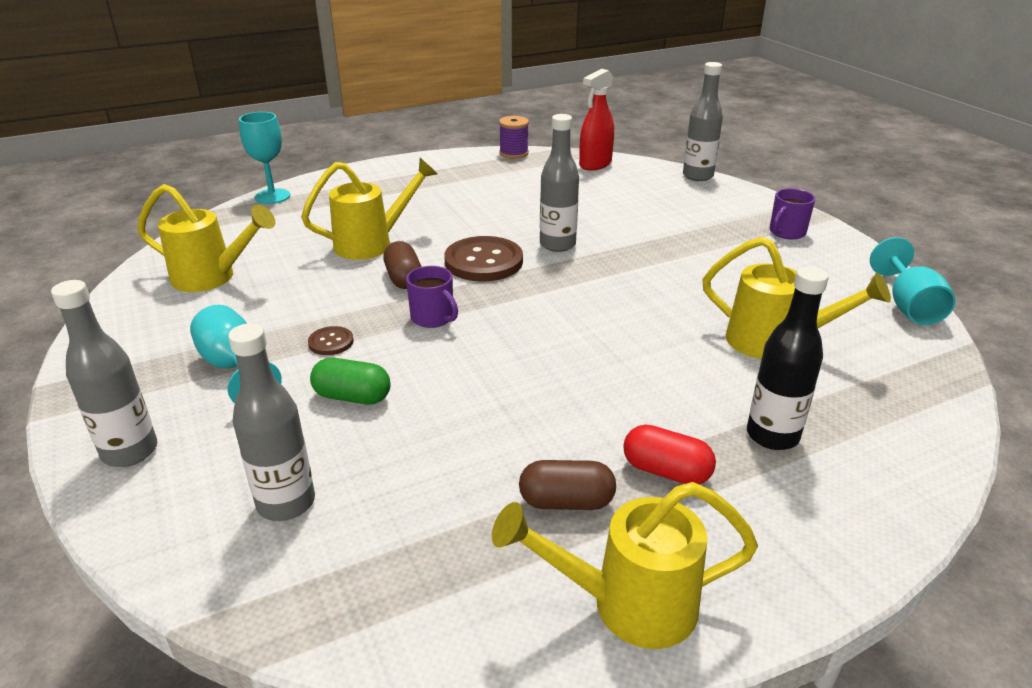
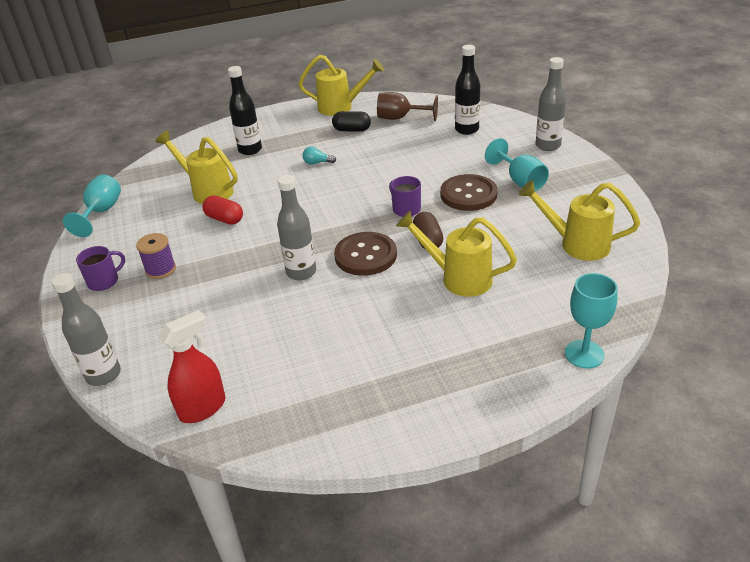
camera: 170 degrees left, 5 degrees up
(286, 503) = (467, 130): grey bottle -> black bottle
(331, 342) = (468, 194): brown button -> brown button, size x2.08
(352, 397) = (448, 166): green capsule -> none
(373, 243) = (458, 278): yellow watering can -> yellow watering can turned 45 degrees clockwise
(448, 550) = (400, 118): none -> brown goblet
(514, 153) = (295, 445): purple spool -> purple spool (160, 269)
(566, 502) = (352, 130): brown capsule -> black capsule
(609, 403) = (317, 163): none -> turquoise light bulb
(666, 471) = (306, 138): red capsule -> red capsule (224, 219)

